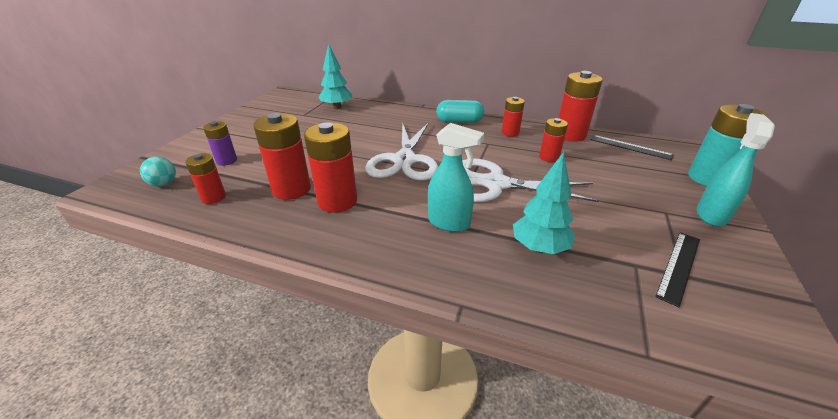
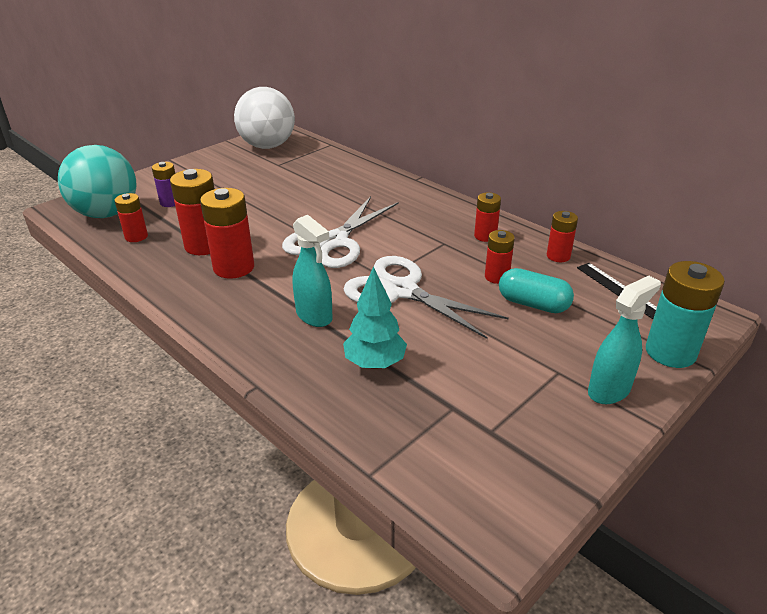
camera: 25 degrees right, 0 degrees up
(164, 184) = (107, 213): turquoise ball -> turquoise ball, size x2.47
(282, 104) = (267, 146): none -> white ball
(337, 107) = (320, 162): turquoise tree -> none
(459, 121) = (439, 208): turquoise capsule -> turquoise capsule (533, 304)
(570, 135) = (558, 256): red battery -> red battery, size x0.59
(679, 266) = (497, 423): black ruler -> none

